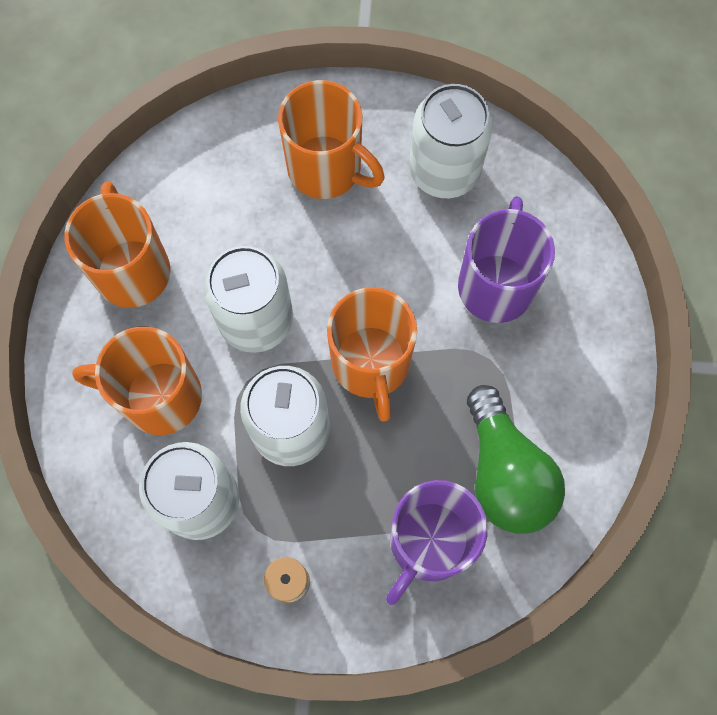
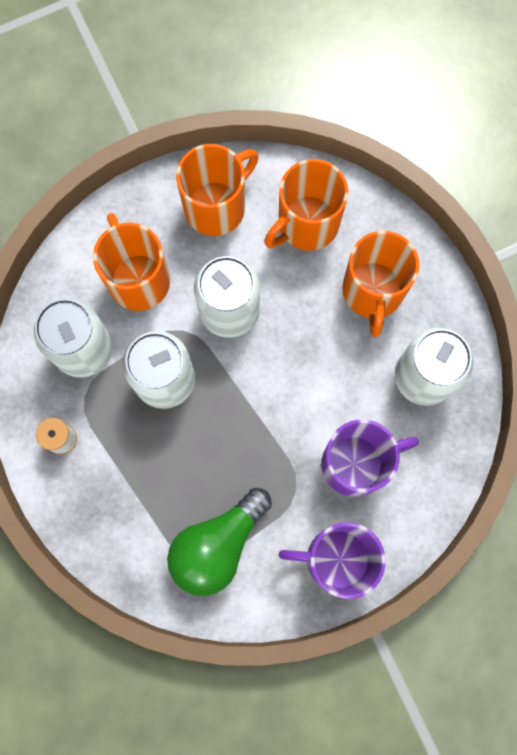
camera: 60 degrees right, 5 degrees up
(371, 364) = (243, 407): orange mug -> orange mug (306, 224)
(428, 542) = (139, 518): purple mug -> purple mug (336, 559)

